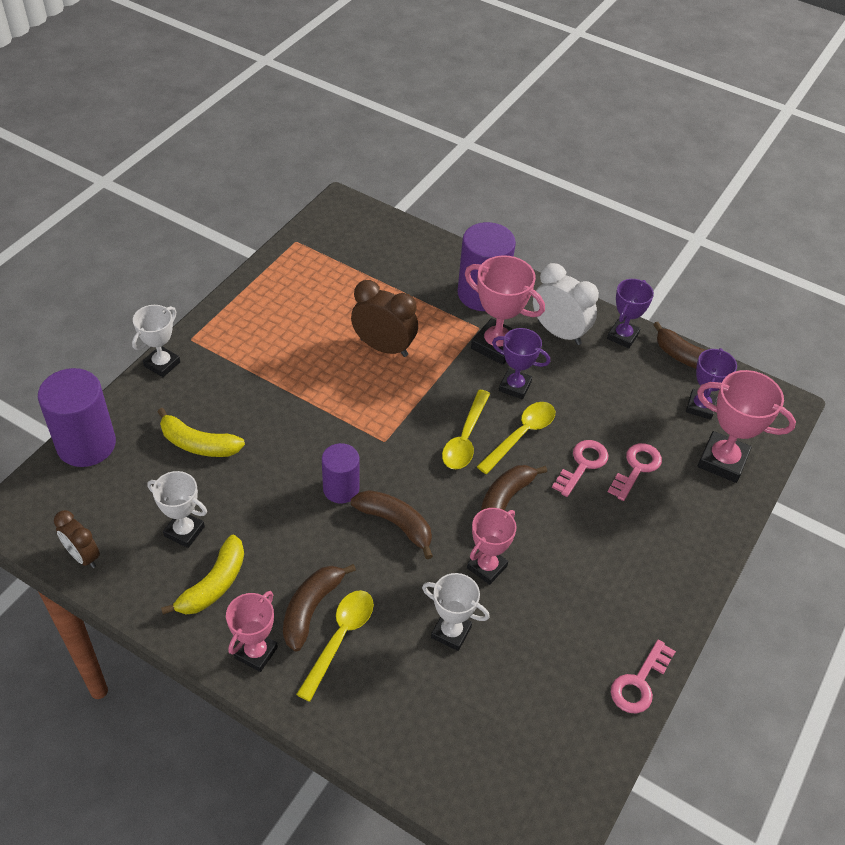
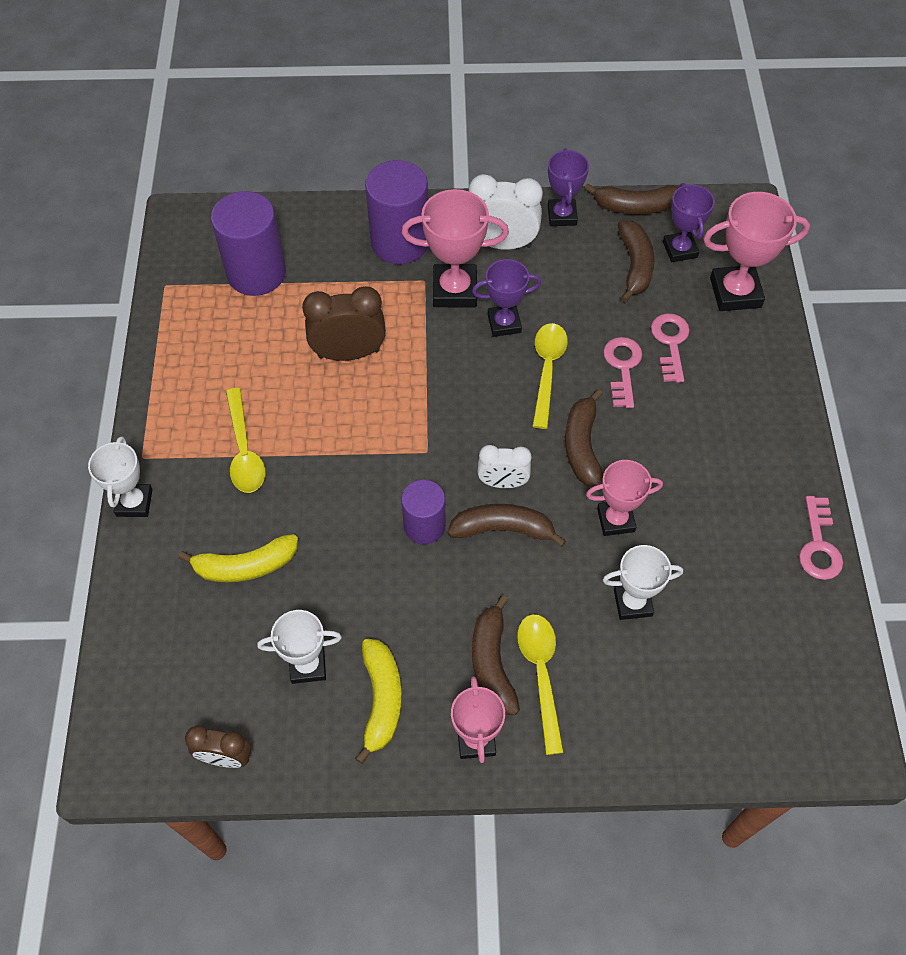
camera: 30 degrees left, 10 degrees up
(86, 444) = (127, 638): purple cylinder -> purple cylinder (256, 273)
(422, 493) = (503, 483): none -> white clock
(465, 438) = (499, 404): yellow spoon -> yellow spoon (244, 451)
(487, 567) = (615, 520): pink trophy -> pink trophy turned 75 degrees clockwise
(653, 399) = (634, 265): none -> brown banana

